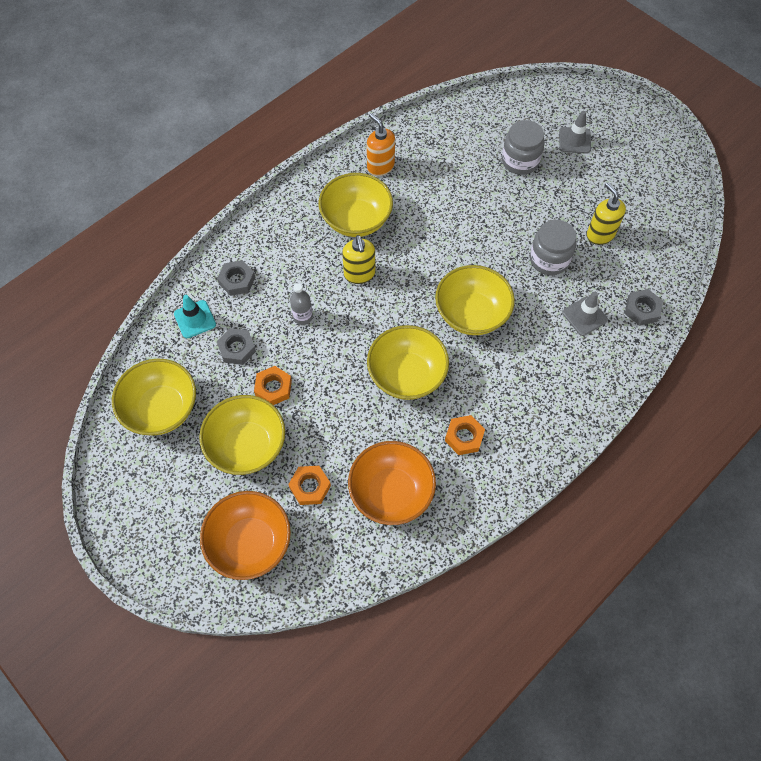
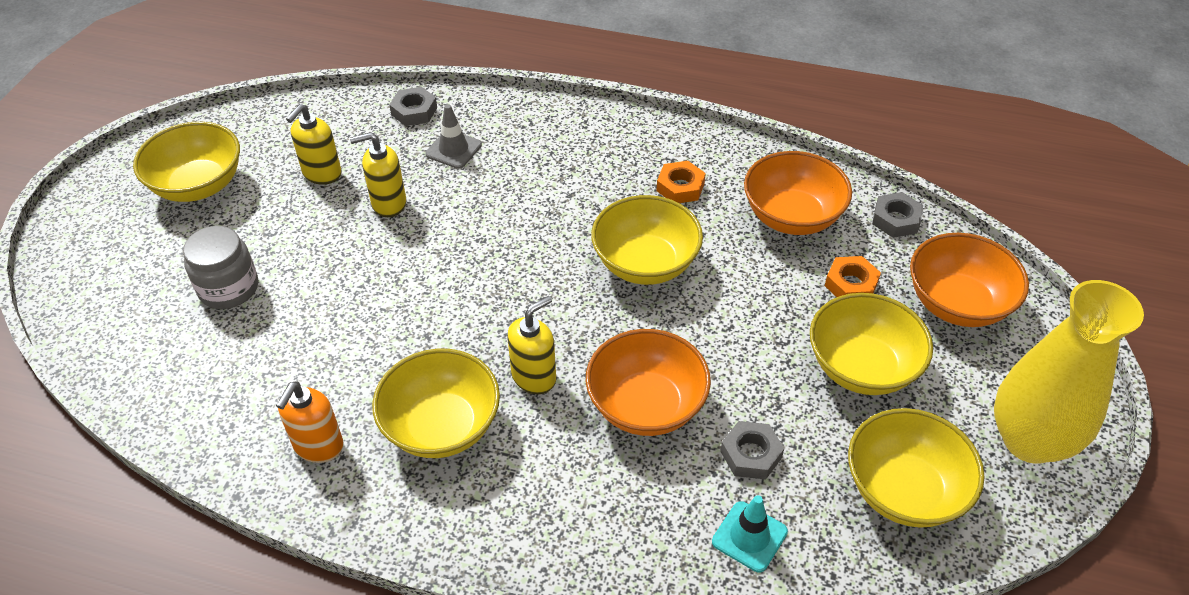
camera: 120 degrees left, 15 degrees down
(136, 500) = (1030, 440): none -> yellow vase
(237, 280) = (647, 521): grey nut -> grey nut (896, 220)
(273, 388) = (769, 382): orange nut -> none
(303, 317) = (646, 405): grey bottle -> orange bowl
(471, 314) = (517, 241): yellow bowl -> yellow bowl (198, 185)
(549, 259) = (388, 203): grey jar -> yellow soap dispenser
(574, 140) = (162, 247): grey traffic cone -> none

